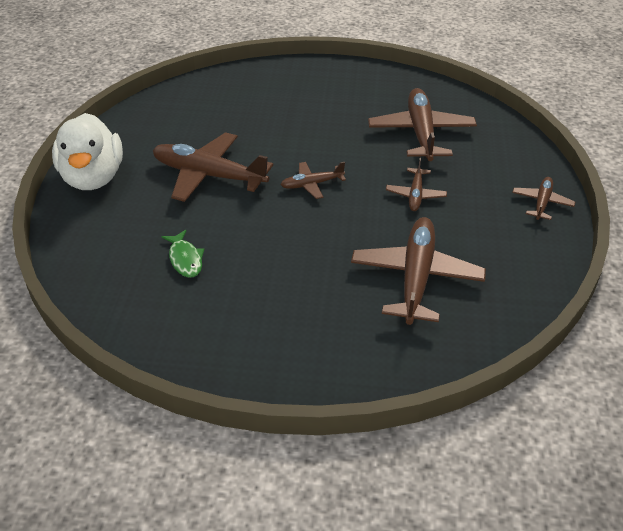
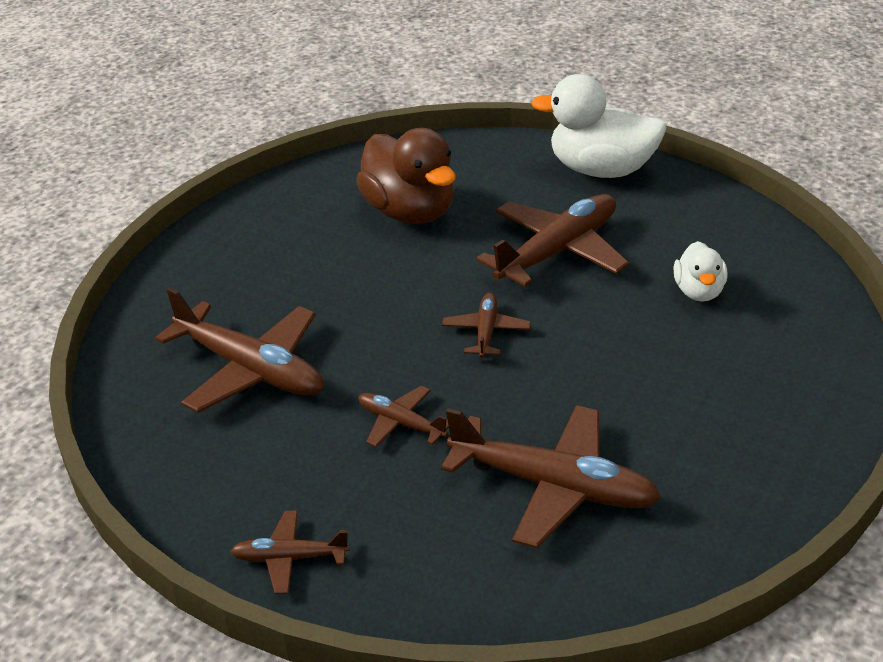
camera: 115 degrees right, 5 degrees down
(185, 259) = (410, 212): green fish -> brown duck
(228, 116) = (699, 292): none -> white duck
(541, 203) = (290, 558): brown plane -> brown plane turned 135 degrees clockwise

